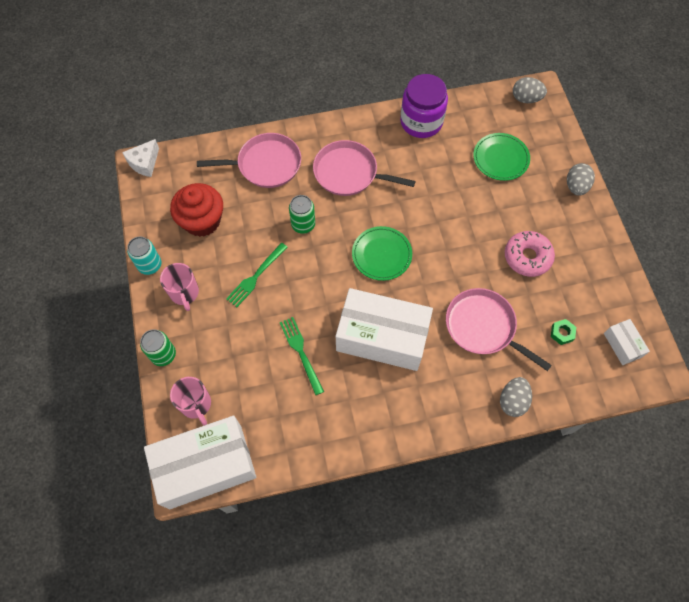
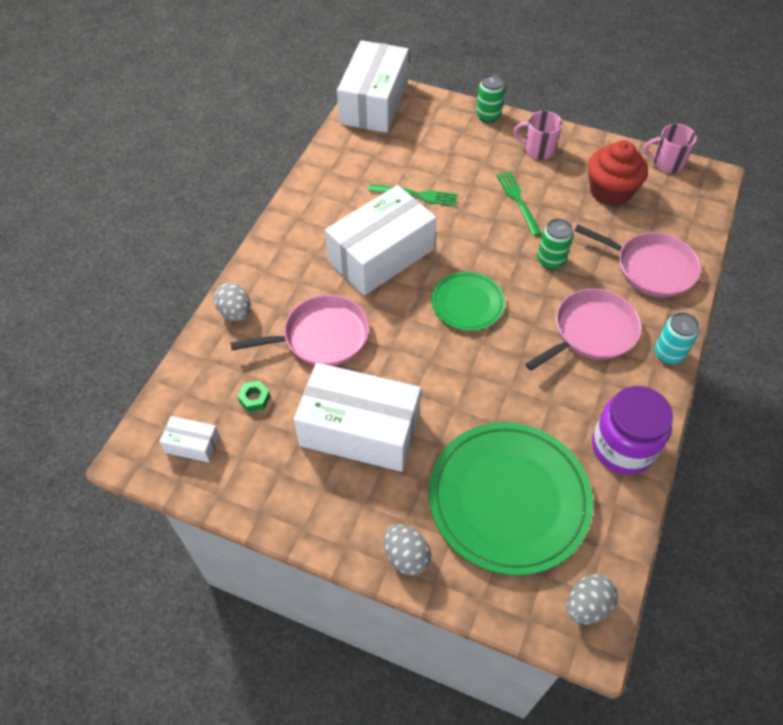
camera: 125 degrees right, 10 degrees down
(144, 163) = (712, 180): white cheese -> none
(150, 265) = (585, 140): turquoise can -> turquoise can (668, 354)
(196, 404) = (428, 117): pink mug -> pink mug (667, 163)
(265, 164) = (650, 268): pink pan -> pink pan turned 90 degrees counterclockwise
(500, 158) = (508, 499): green plate -> green plate, size x1.88
(527, 257) = (360, 430): pink donut -> white box

